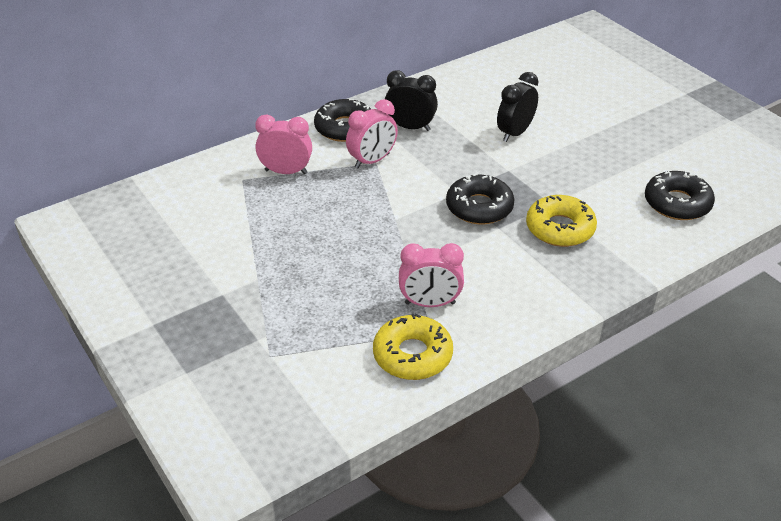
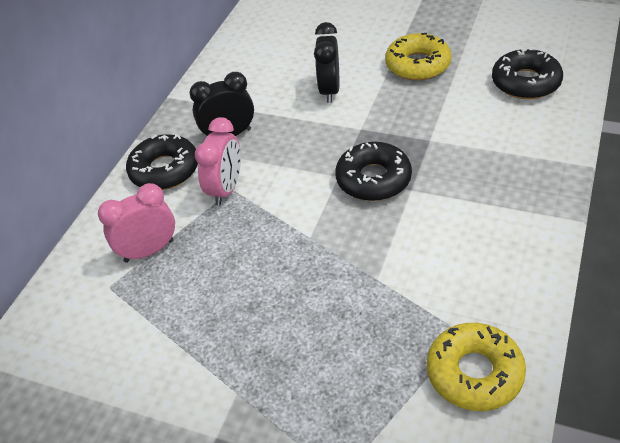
camera: 30 degrees left, 5 degrees up
(430, 303) = (432, 306): pink clock -> none
(560, 228) = (462, 159): yellow donut -> yellow donut (418, 65)

